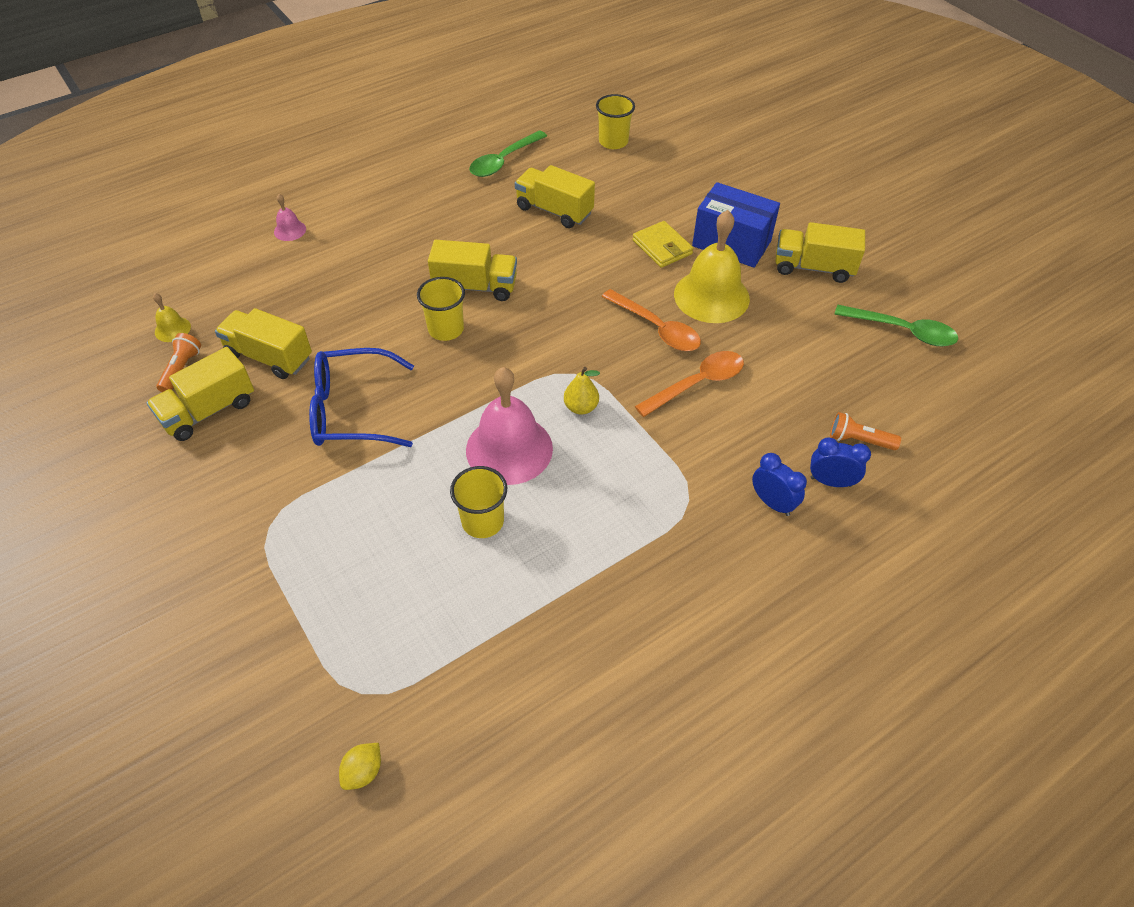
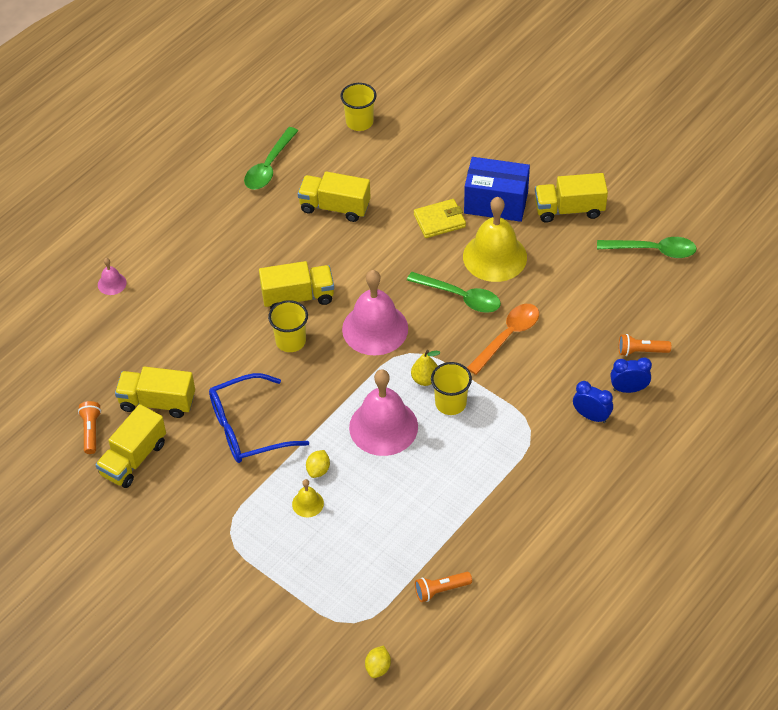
camera: 15 degrees left, 0 degrees up
(172, 329) = (62, 399): yellow bell -> yellow bell (308, 503)
(409, 479) = (318, 470): none -> yellow lemon
(482, 521) = (386, 486): yellow cup -> yellow cup (450, 403)
(495, 682) = (441, 590): none -> orange flashlight
(545, 338) = (375, 328): none -> pink bell
(656, 328) = (460, 297): orange spoon -> green spoon
(662, 247) = (439, 220): yellow wallet -> yellow wallet turned 60 degrees counterclockwise

